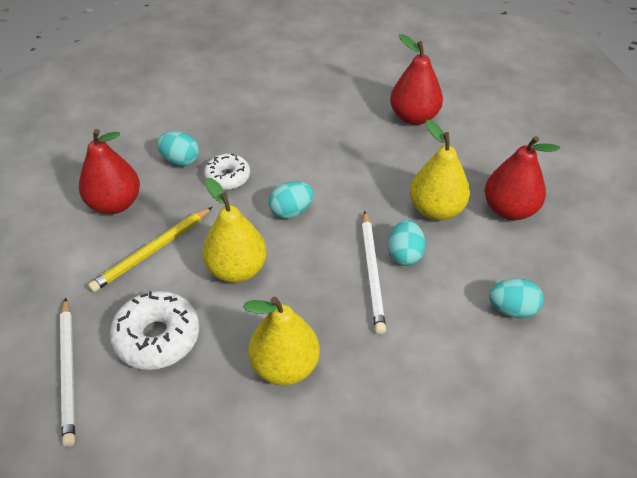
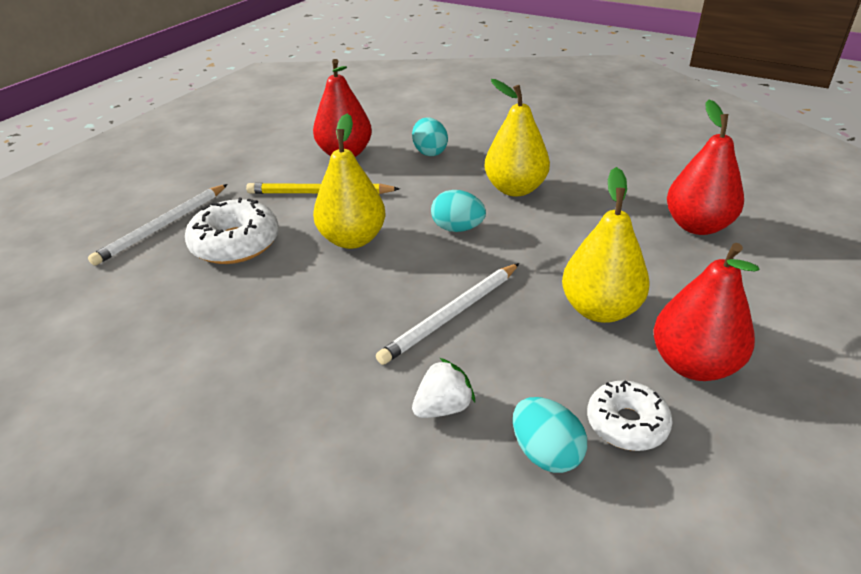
camera: 50 degrees right, 10 degrees down
(227, 177) = (446, 179): white donut -> white donut (626, 423)
(285, 366) = (274, 325): yellow pear -> yellow pear (515, 189)
(404, 254) = (506, 322): turquoise egg -> none
(443, 328) = (443, 407): none -> white strawberry

